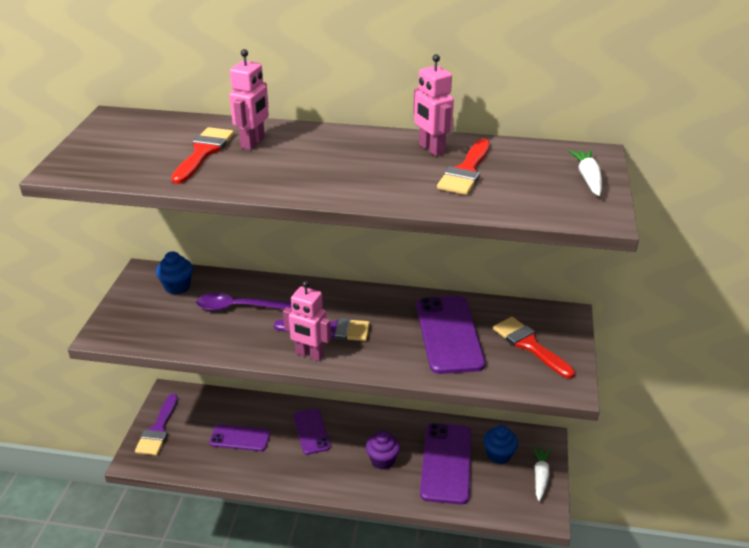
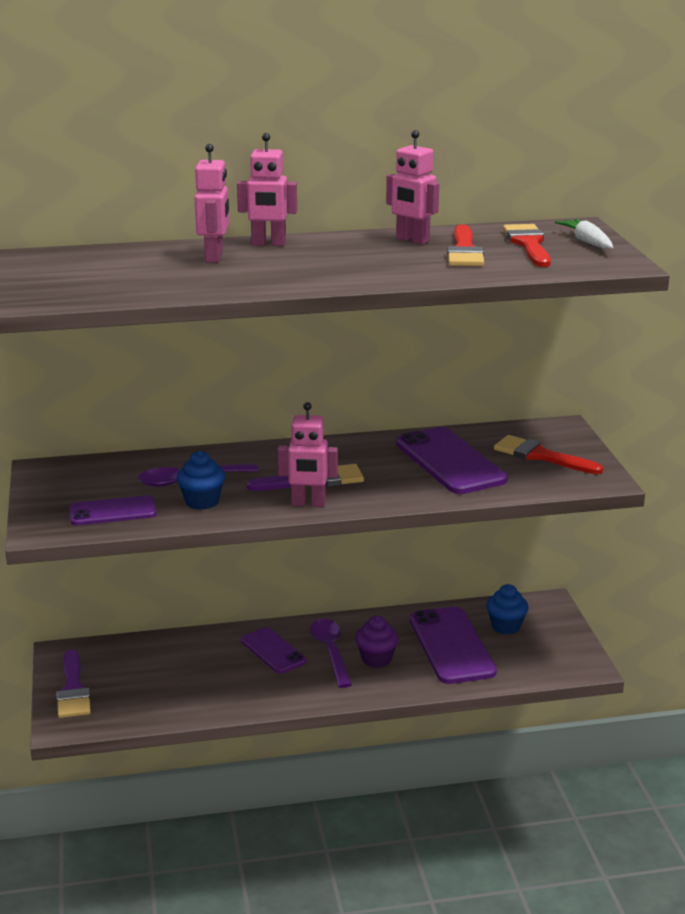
camera: 20 degrees left, 10 degrees down
(177, 287) = (97, 475): blue cupcake -> blue cupcake (202, 502)
(203, 153) = (167, 270): red brush -> red brush (528, 244)
(240, 438) = (187, 675): purple phone -> purple phone (113, 511)
(309, 134) = (268, 244): none -> pink robot
(352, 443) = (330, 651): none -> purple spoon
(540, 476) = (562, 635): white carrot -> none

